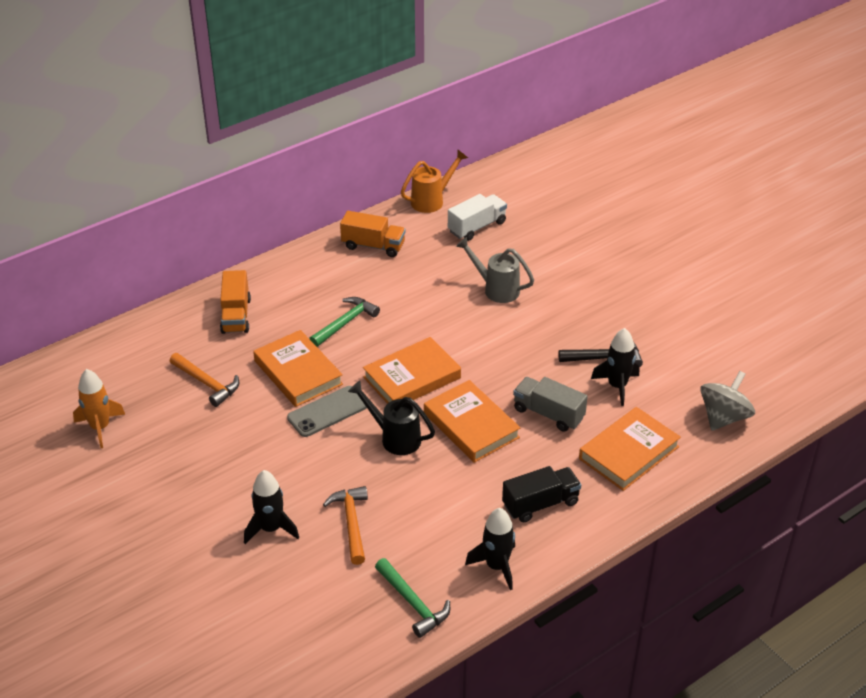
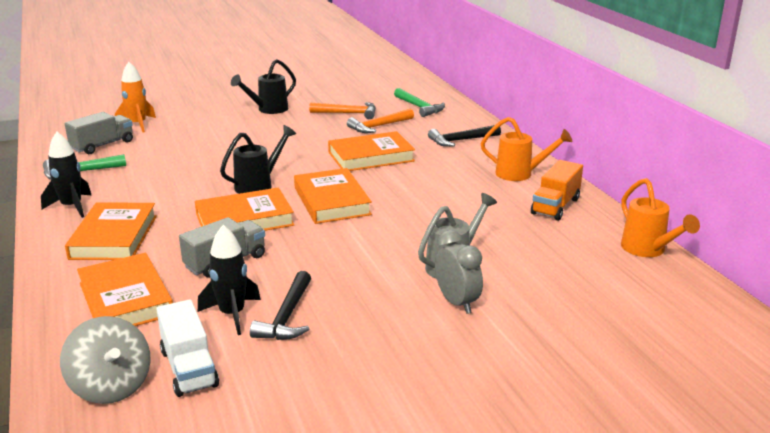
camera: 105 degrees right, 15 degrees down
(100, 427) = (353, 96): orange rocket -> orange rocket (138, 124)
(166, 497) = (268, 110): none -> black watering can
(236, 315) = (461, 140): orange truck -> black hammer
(271, 529) = (205, 135): black rocket -> none
(312, 269) = (520, 174): none -> orange watering can
(327, 412) = (313, 163): grey phone -> none
(328, 619) = (102, 145): none -> grey truck
(345, 323) = (429, 181): green hammer -> green hammer (419, 107)
(351, 523) = (181, 160): orange hammer -> orange hammer (348, 113)
(477, 227) = (586, 272): white truck -> white truck (189, 368)
(540, 504) = (114, 237): black truck -> orange book
(546, 281) = (457, 303): none -> grey clock

